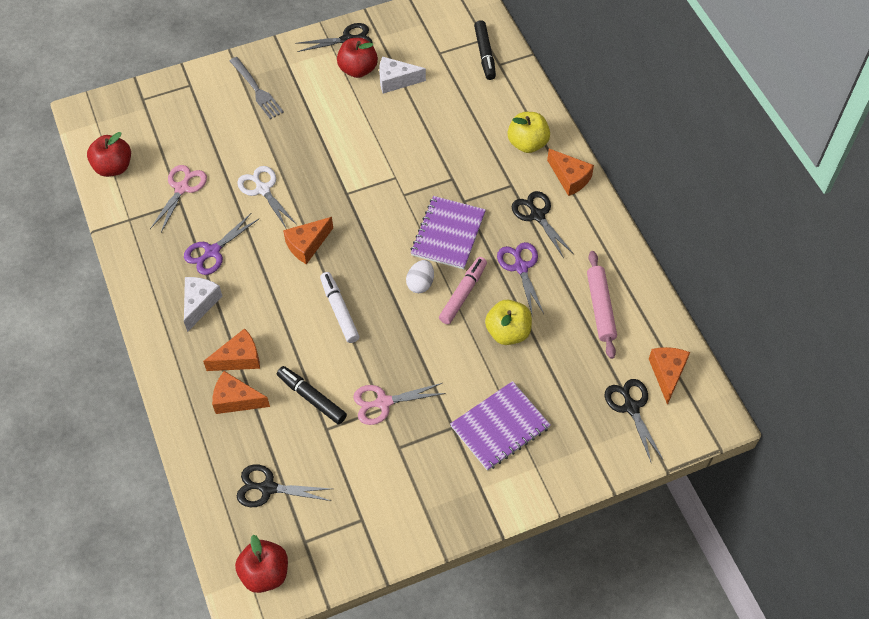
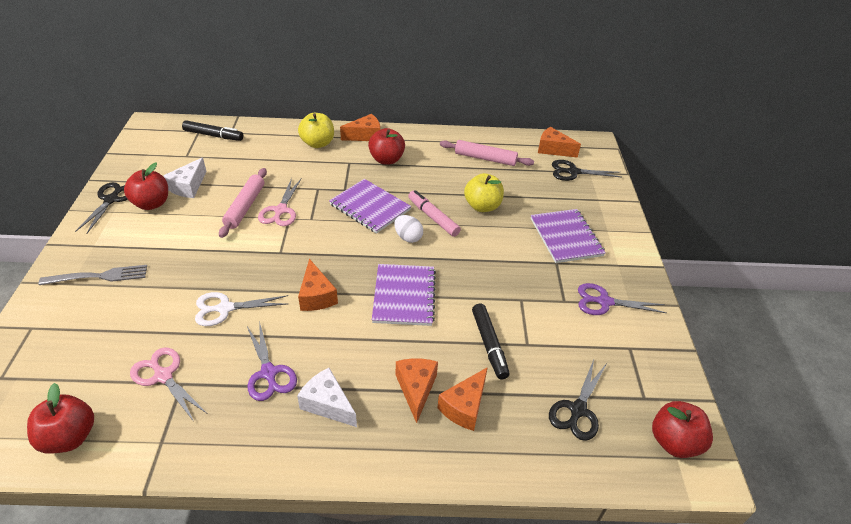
camera: 70 degrees left, 15 degrees down
(311, 398) = (489, 344): black marker -> black marker turned 75 degrees counterclockwise
(339, 310) = (404, 296): white marker -> purple notebook
(383, 402) = (515, 296): pink scissors -> pink scissors (281, 210)
(392, 137) = (245, 206): none -> pink rolling pin
(521, 267) = (427, 182): purple scissors -> purple scissors (604, 302)
(537, 215) = (386, 160): black scissors -> red apple

